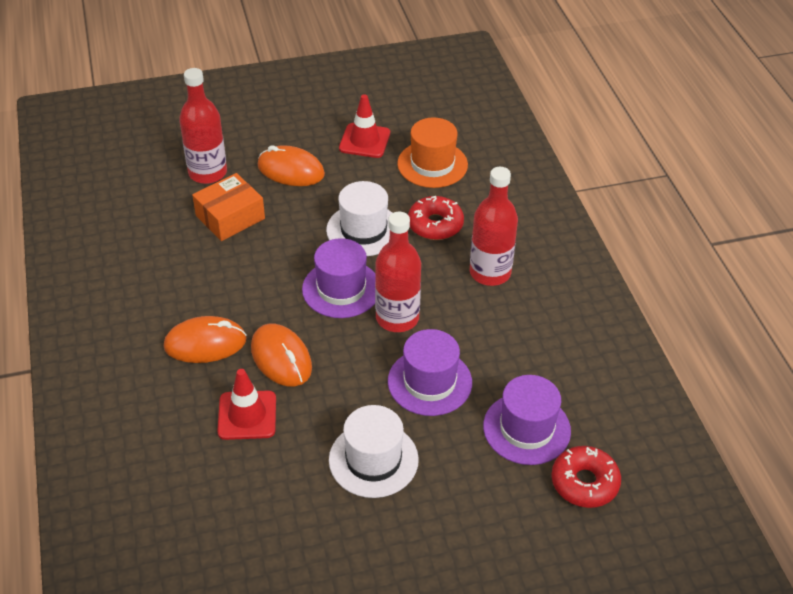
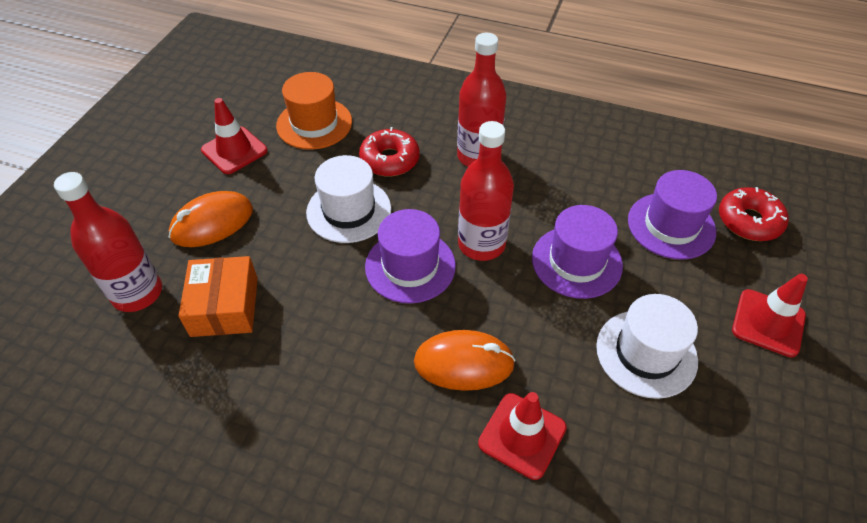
camera: 55 degrees left, 5 degrees up
(205, 343) = (389, 424): orange mouse -> none
(471, 531) = (768, 323): none -> red traffic cone

